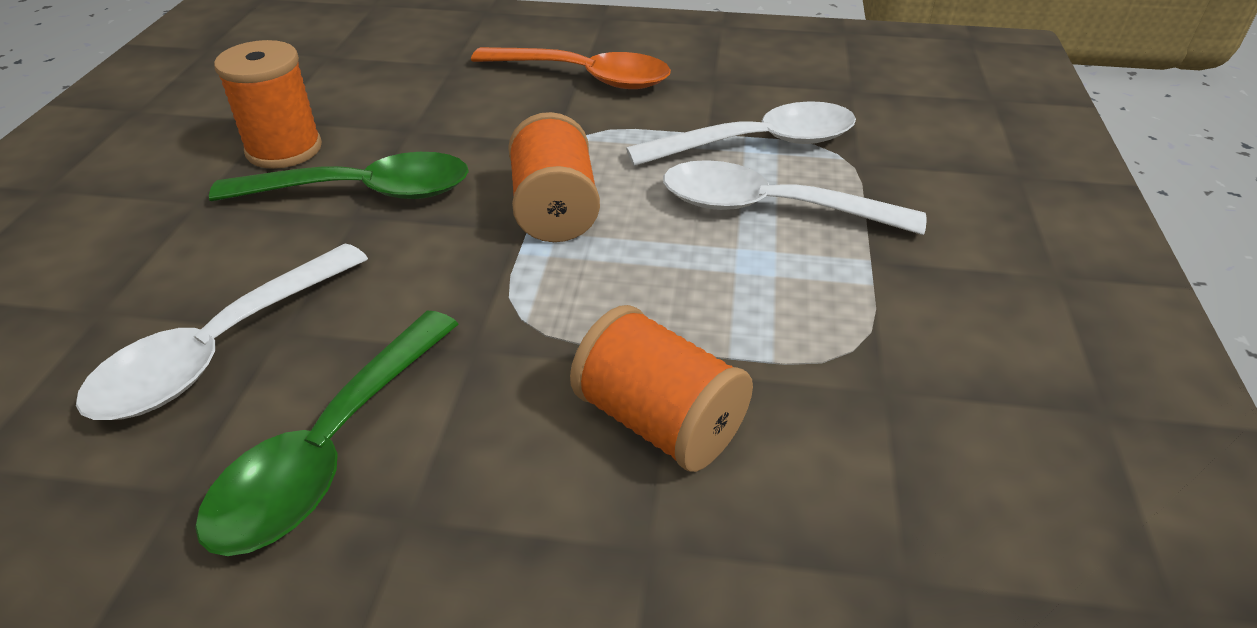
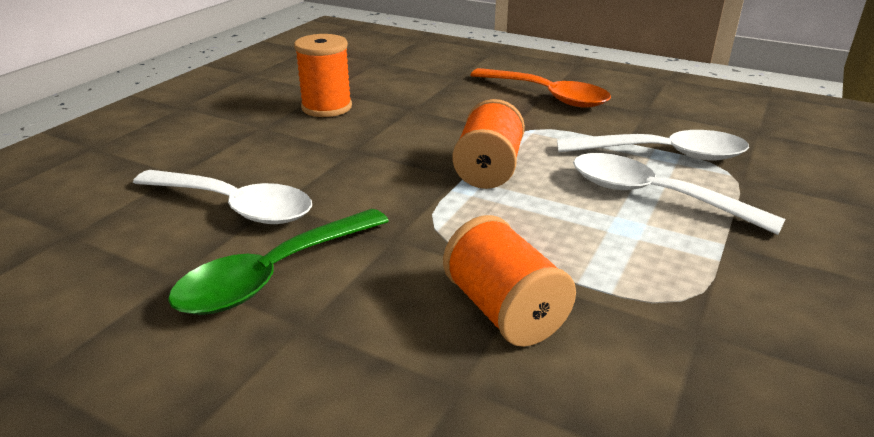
camera: 20 degrees right, 10 degrees down
(220, 350) = (235, 206): white spoon -> white spoon turned 120 degrees counterclockwise
(364, 192) = (364, 138): green spoon -> none

